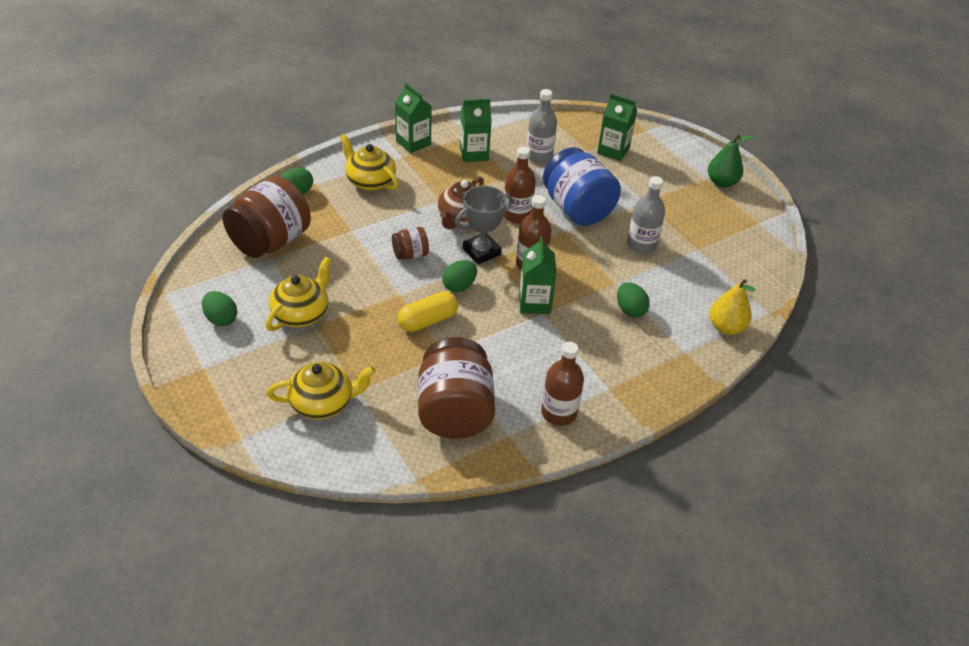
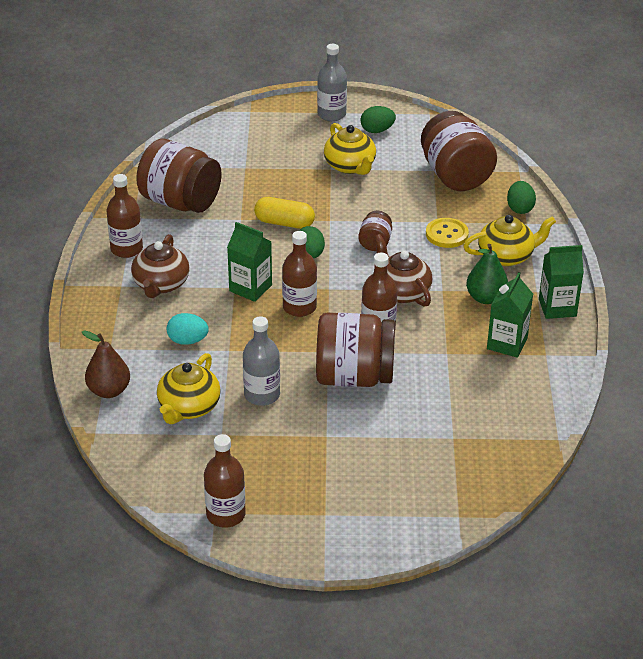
camera: 125 degrees right, 5 degrees down
(323, 403) = (248, 150): yellow teapot -> yellow teapot (188, 407)
(366, 219) = (446, 234): none -> yellow button
(427, 321) = (284, 223): yellow capsule -> yellow capsule turned 75 degrees counterclockwise
(481, 252) = (343, 285): grey trophy -> none
(539, 156) = (468, 391): grey bottle -> grey bottle (331, 114)
(577, 209) = (354, 376): blue jar -> brown jar
(583, 361) = (161, 284): none -> brown teapot
(613, 151) = (436, 460): green carton -> none
(630, 310) = (187, 341): green egg -> turquoise egg
(721, 182) = (306, 524): green pear -> green pear (485, 298)
(725, 327) = (109, 391): yellow pear -> brown pear
(755, 217) = (226, 514): none -> brown bottle

